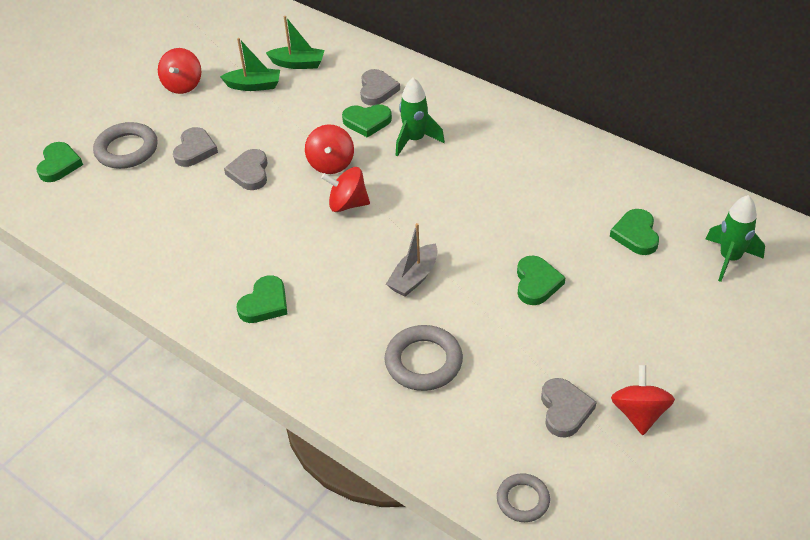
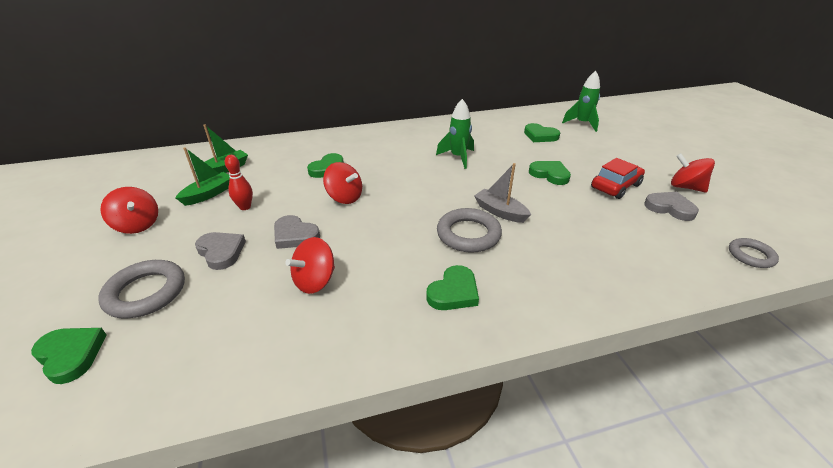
camera: 55 degrees left, 10 degrees down
(258, 118) = (245, 207): none -> red bowling pin
(265, 303) = (453, 292): green heart -> green heart turned 60 degrees clockwise
(347, 204) = (394, 208): red spinning top -> red spinning top (315, 281)
(377, 90) = (306, 154): grey heart -> none
(414, 277) = (500, 212): grey boat -> grey boat turned 150 degrees clockwise
(415, 140) = (373, 161): green rocket -> green rocket (458, 157)
(423, 362) = (588, 241): grey ring -> grey ring (468, 234)
(569, 348) = (615, 186): none -> red car

